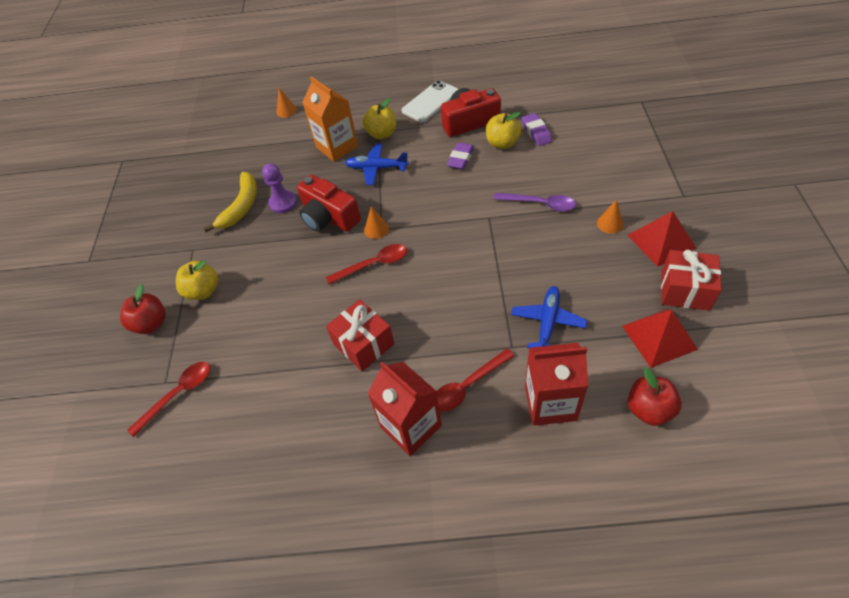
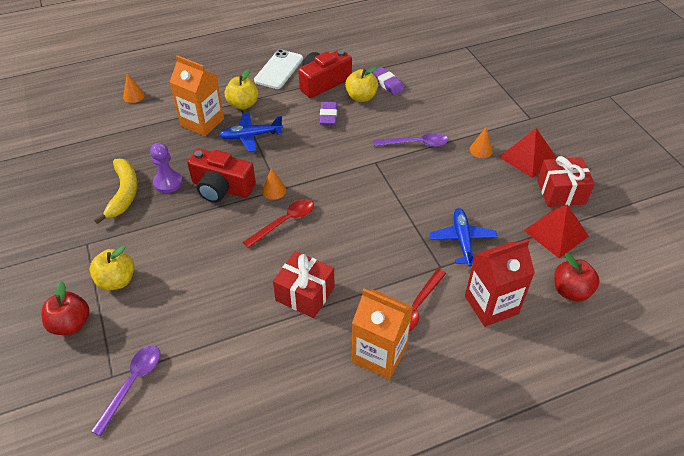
camera: 25 degrees left, 5 degrees down
(178, 394) = (132, 384): red spoon -> purple spoon
(411, 426) = (379, 354): red carton -> orange carton

